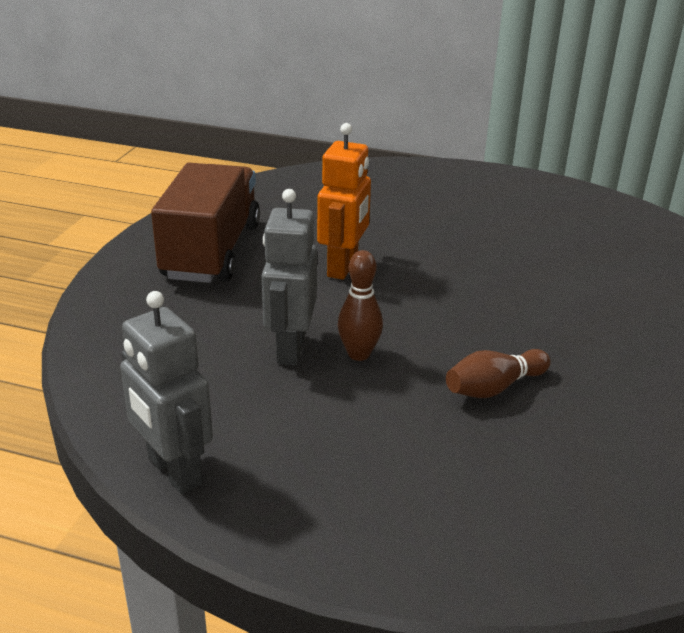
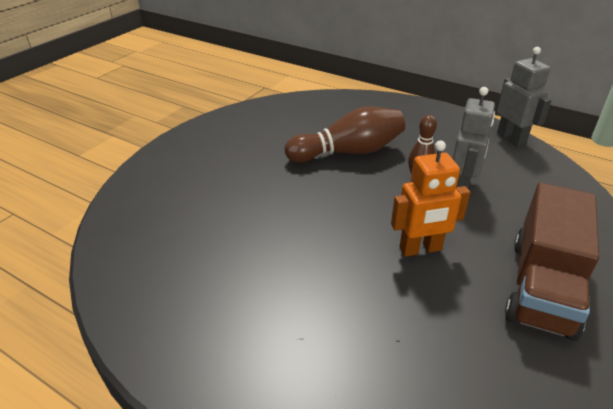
camera: 165 degrees left, 5 degrees up
(343, 267) = (420, 249): orange robot -> orange robot turned 135 degrees counterclockwise
(494, 388) = (348, 152): brown bowling pin -> brown bowling pin, size x1.83

